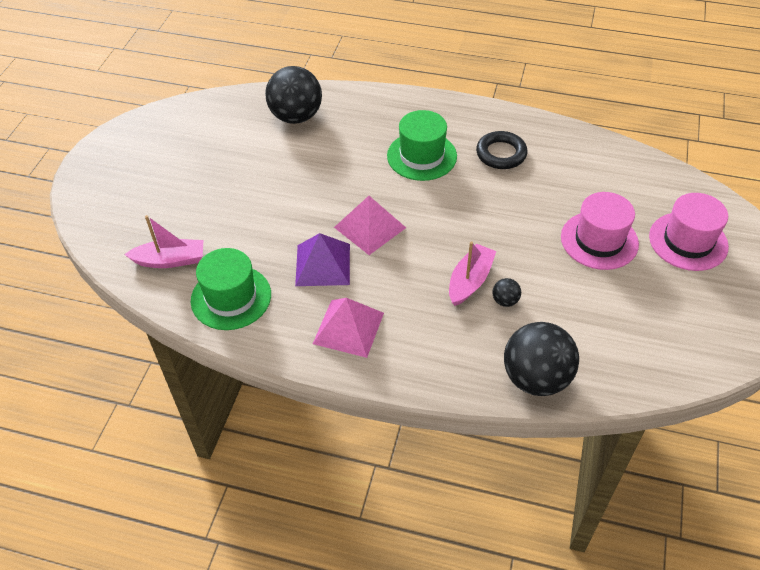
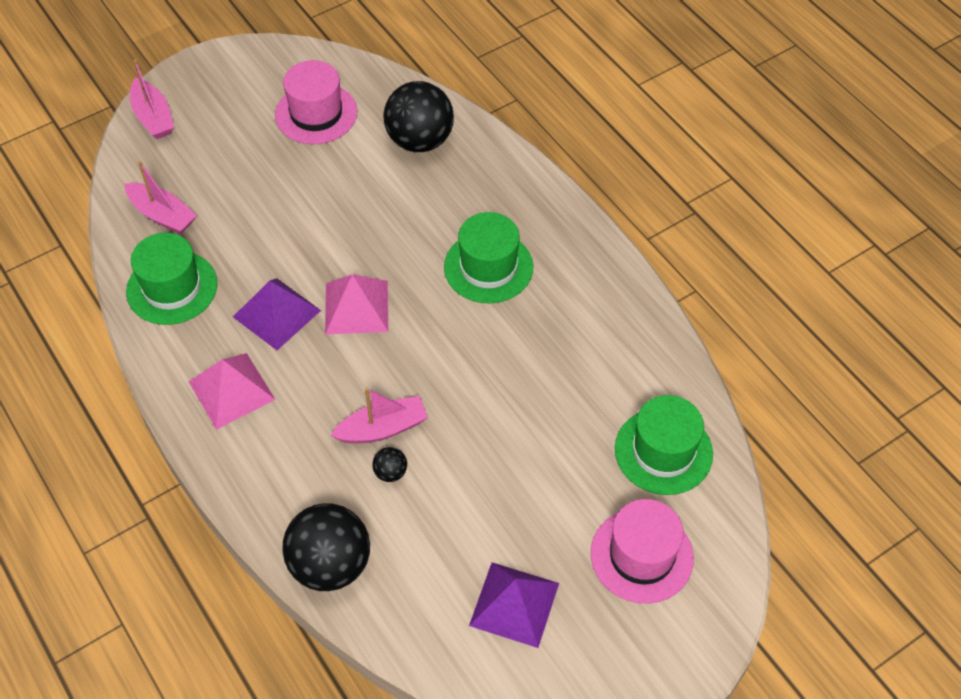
camera: 40 degrees right, 5 degrees up
(91, 208) = (153, 117): none -> pink boat
(501, 154) = (569, 320): black ring -> none
(599, 240) = (552, 484): pink hat -> pink hat (316, 113)
(631, 183) = (663, 451): none -> green hat
(660, 316) = (514, 604): none -> purple pyramid

